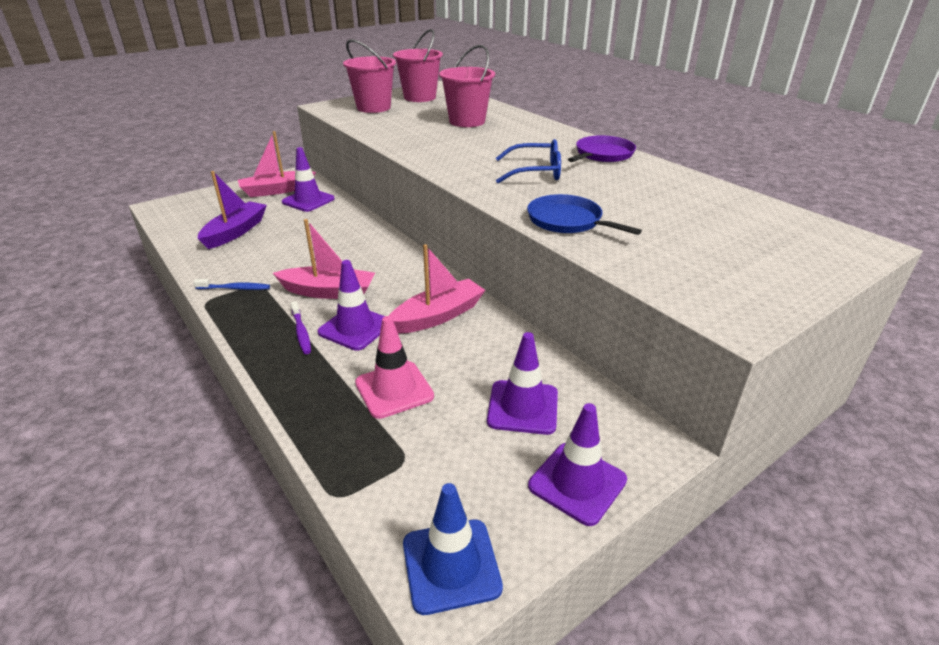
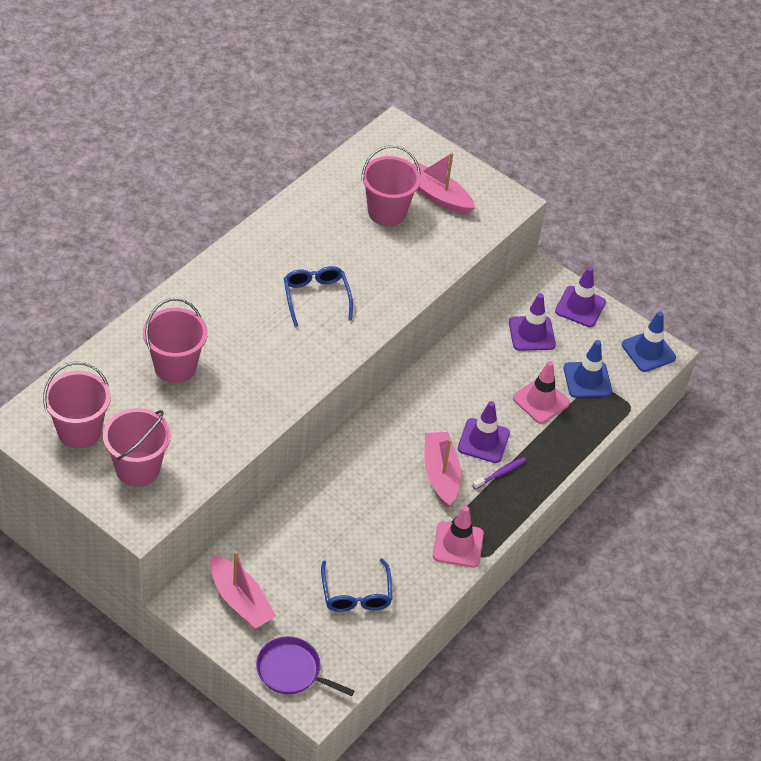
camera: 110 degrees left, 15 degrees up
(235, 232) = (356, 594): purple boat -> blue glasses
(235, 288) = (458, 545): blue toothbrush -> pink traffic cone
(308, 200) = (261, 556): purple traffic cone -> none
(413, 451) = (587, 380): none -> blue traffic cone
(438, 316) = (449, 393): pink boat -> pink boat (437, 196)
(567, 221) = (410, 273): blue pan -> none
(602, 154) = (257, 252): purple pan -> purple pan (292, 671)
(680, 220) = (387, 212): none -> pink bucket

